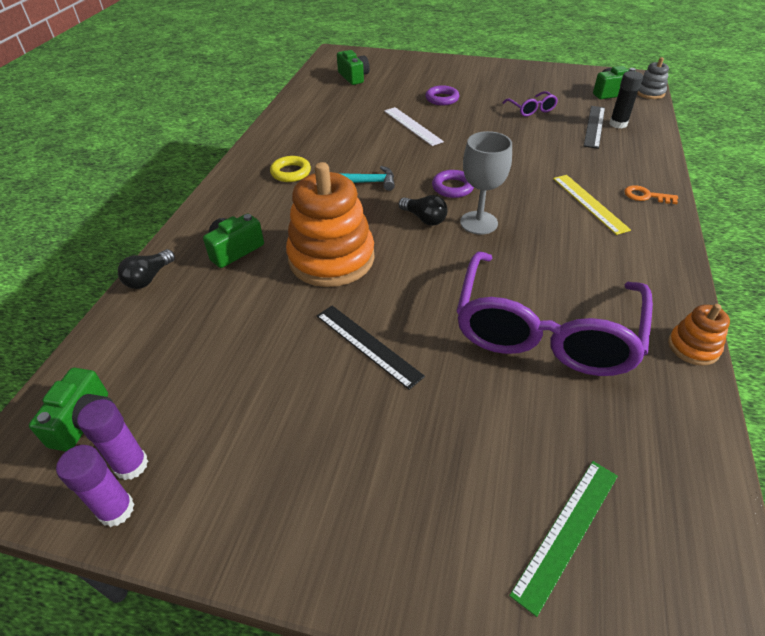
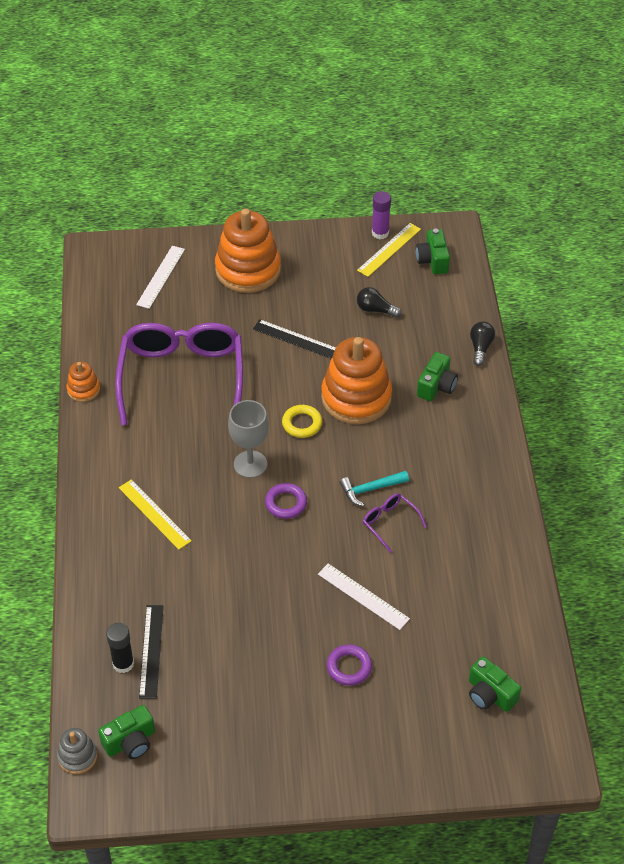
camera: 160 degrees right, 5 degrees up
(131, 465) = (389, 250): purple glue stick -> yellow ruler
(291, 172) = (451, 484): yellow ring -> yellow ring (302, 424)
(394, 496) = (248, 270): none -> orange stacking toy
(424, 219) = (298, 457): black light bulb -> black light bulb (375, 310)
(531, 109) = (231, 671): purple glasses -> purple glasses (390, 523)
(567, 532) = (160, 277): green ruler -> white ruler
(646, 196) = (101, 537): orange key -> none

